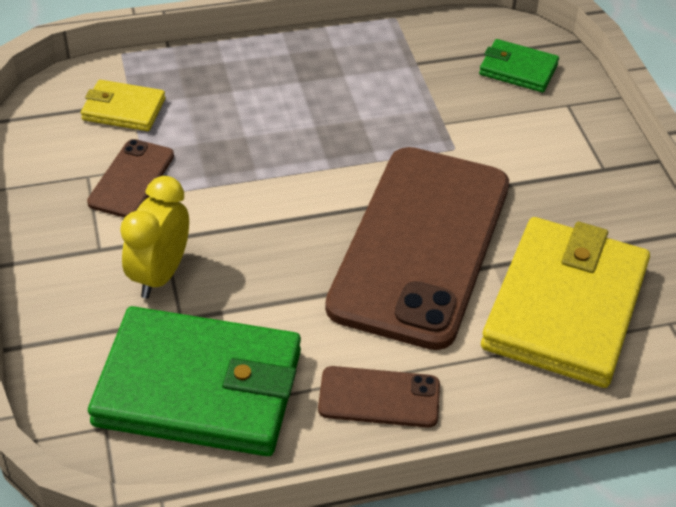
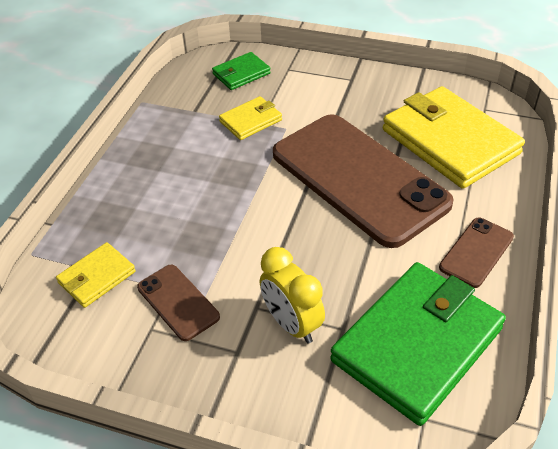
camera: 55 degrees left, 0 degrees up
(440, 114) = (250, 121): none -> yellow wallet

